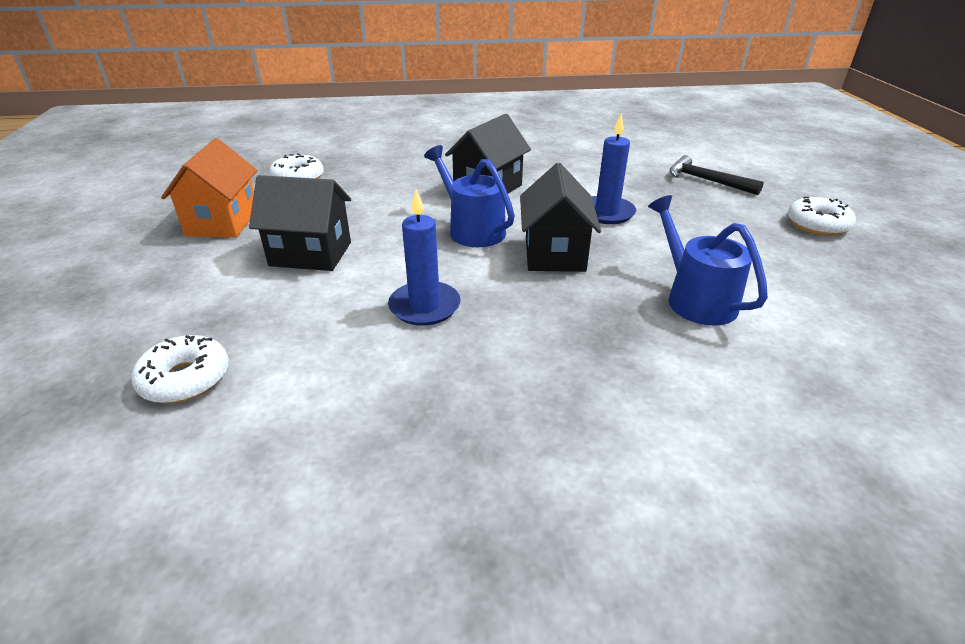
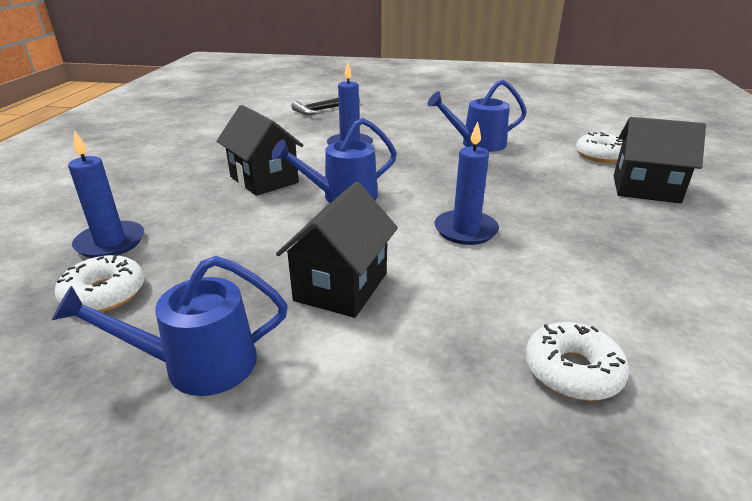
camera: 75 degrees left, 5 degrees down
(223, 222) = (198, 365): orange house -> blue watering can
(360, 163) = (110, 242): none -> blue candle
(554, 254) = (403, 172): black house -> black house (645, 189)
(817, 225) = (405, 100): white donut -> white donut (600, 155)

